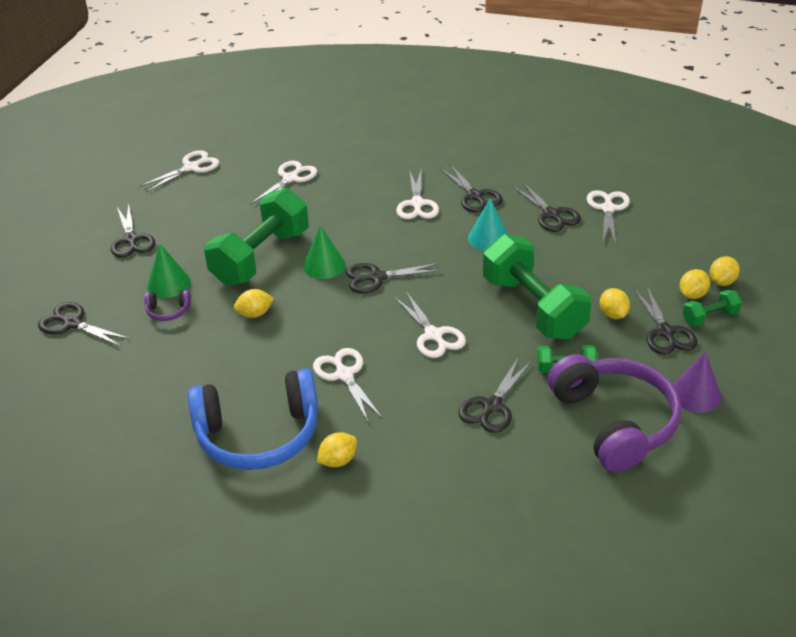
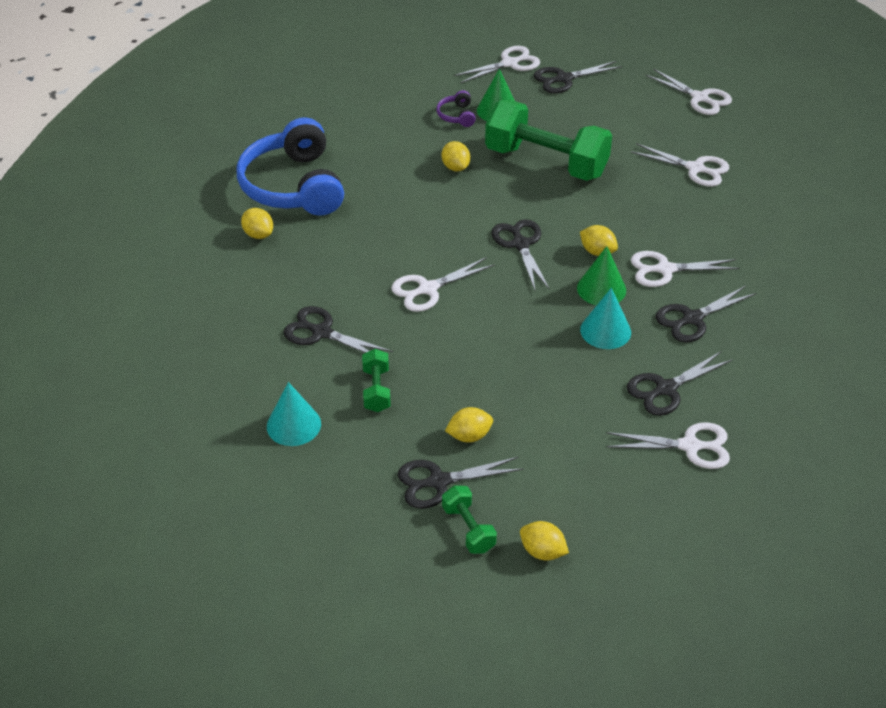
camera: 85 degrees right, 5 degrees up
(72, 324) = (436, 66): black scissors -> none
(324, 265) = (537, 205): green cone -> green cone (601, 289)
(344, 375) = (368, 231): white scissors -> white scissors (509, 63)
(533, 308) = (477, 367): green dumbbell -> none
(614, 422) = (293, 425): purple headphones -> turquoise cone
(692, 295) = (512, 516): yellow lemon -> yellow lemon (597, 252)
(695, 394) = (333, 498): purple cone -> none

